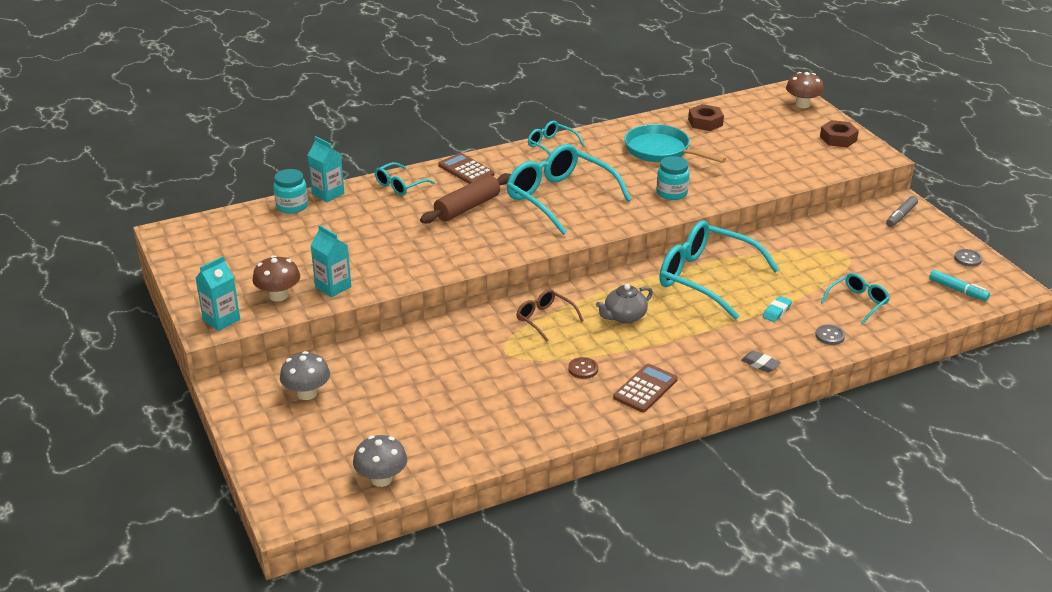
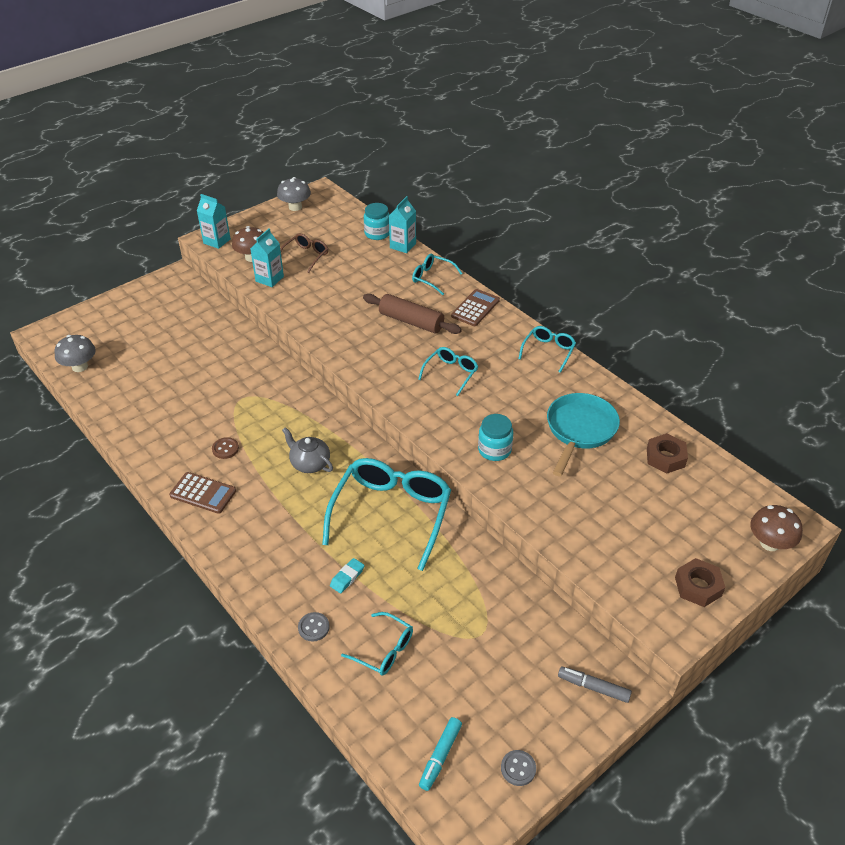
camera: 75 degrees right, 10 degrees up
(307, 393) = (173, 310): grey mushroom -> grey mushroom (295, 207)
(544, 319) = (294, 413): brown glasses -> brown glasses (306, 256)
(559, 198) = (451, 373): turquoise glasses -> turquoise glasses, size x0.49
(760, 364) = (253, 572): grey eraser -> none
(776, 311) = (347, 577): turquoise eraser -> turquoise eraser turned 75 degrees counterclockwise

